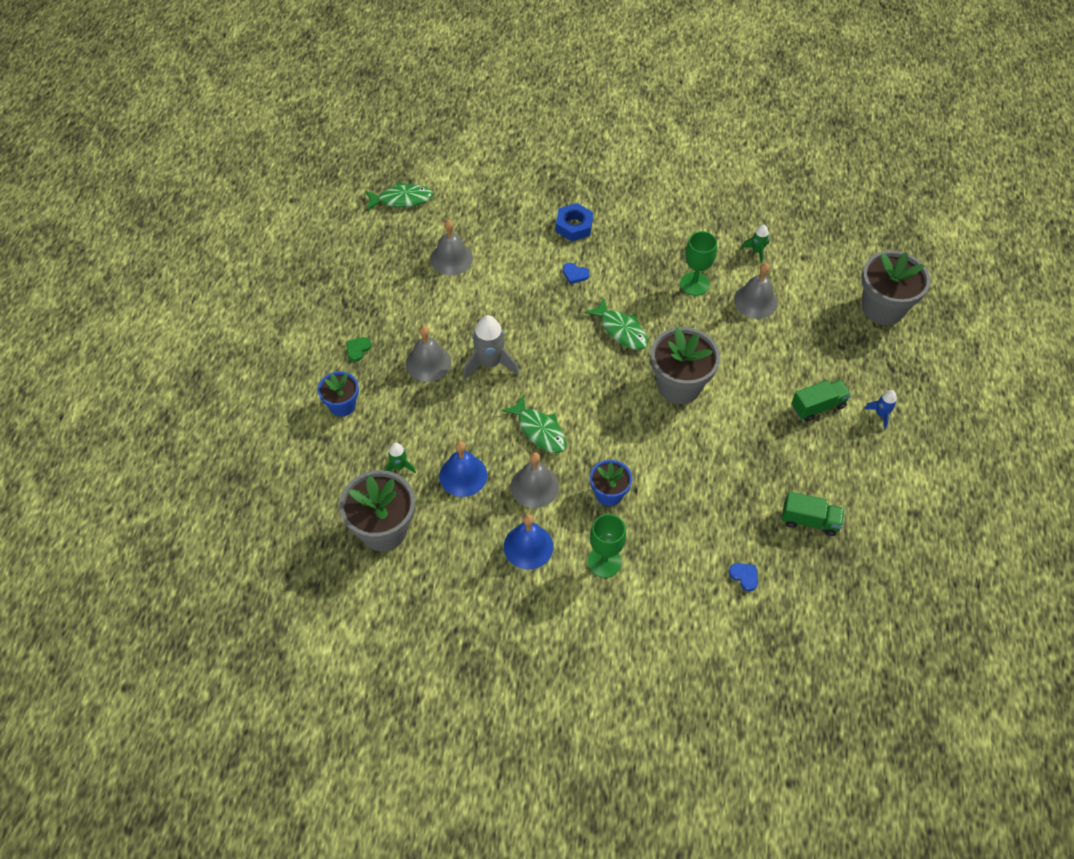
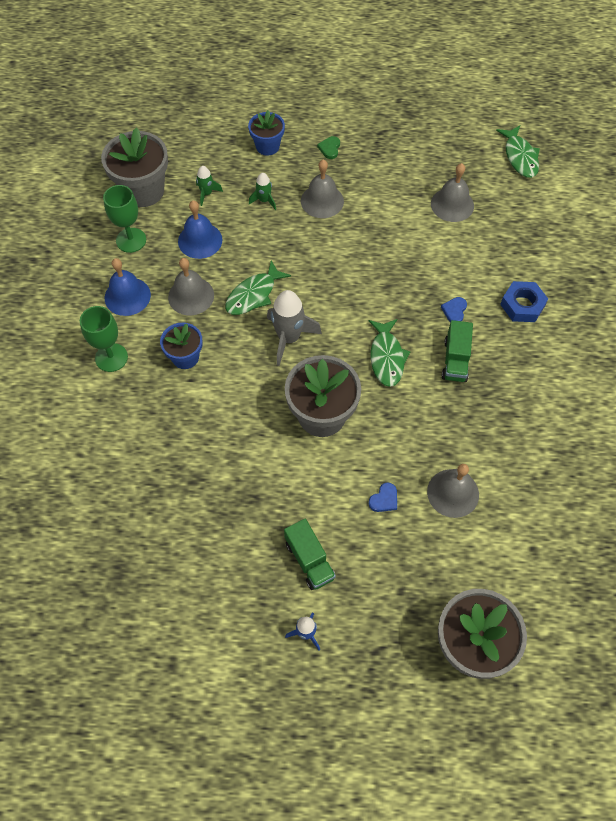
camera: 85 degrees right, 5 degrees up
(358, 349) = (330, 148): green heart -> green heart turned 105 degrees counterclockwise
(489, 363) = (327, 248): grey rocket -> grey rocket (289, 338)
(621, 330) = (386, 357): green fish -> green fish turned 45 degrees counterclockwise
(694, 284) = (465, 427): green goblet -> green goblet (131, 240)
(744, 576) = (94, 481): blue heart -> blue heart (384, 499)
(757, 251) = (530, 495): green rocket -> green rocket (264, 200)
(809, 521) = (159, 547): green truck -> green truck (455, 360)

